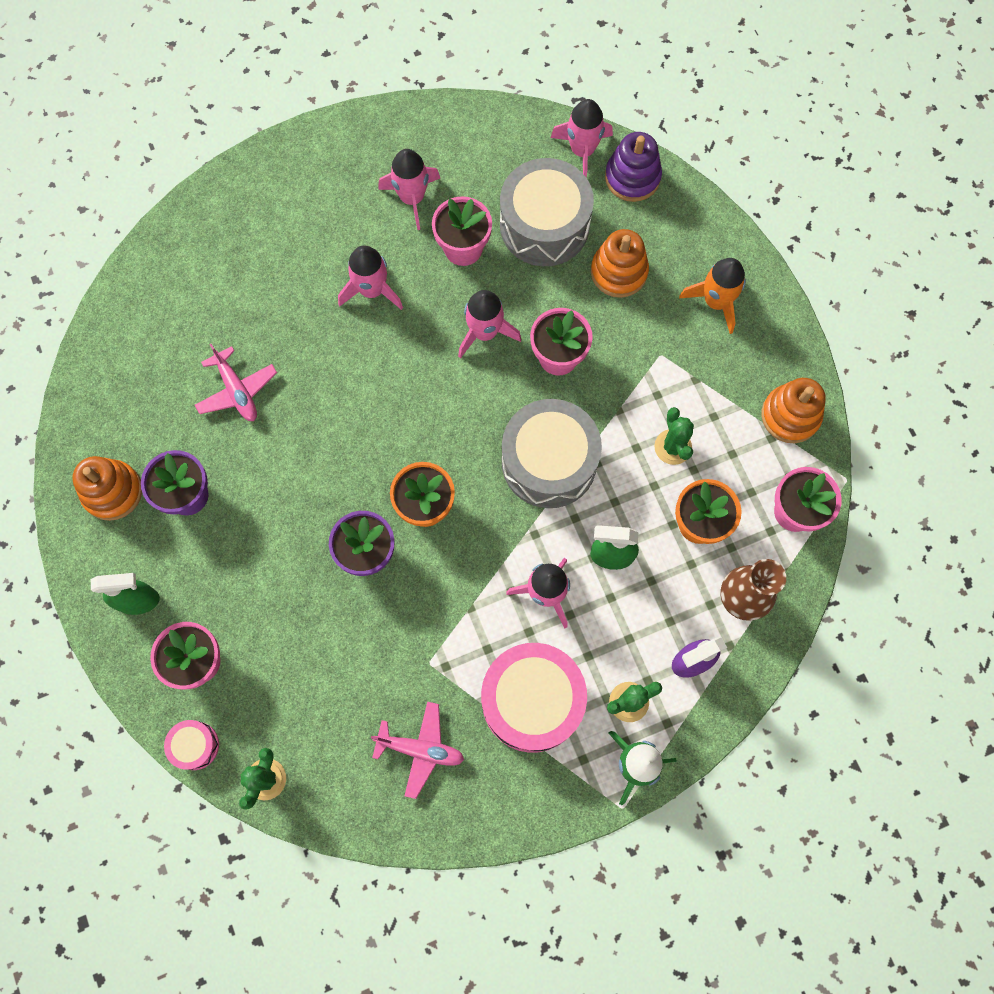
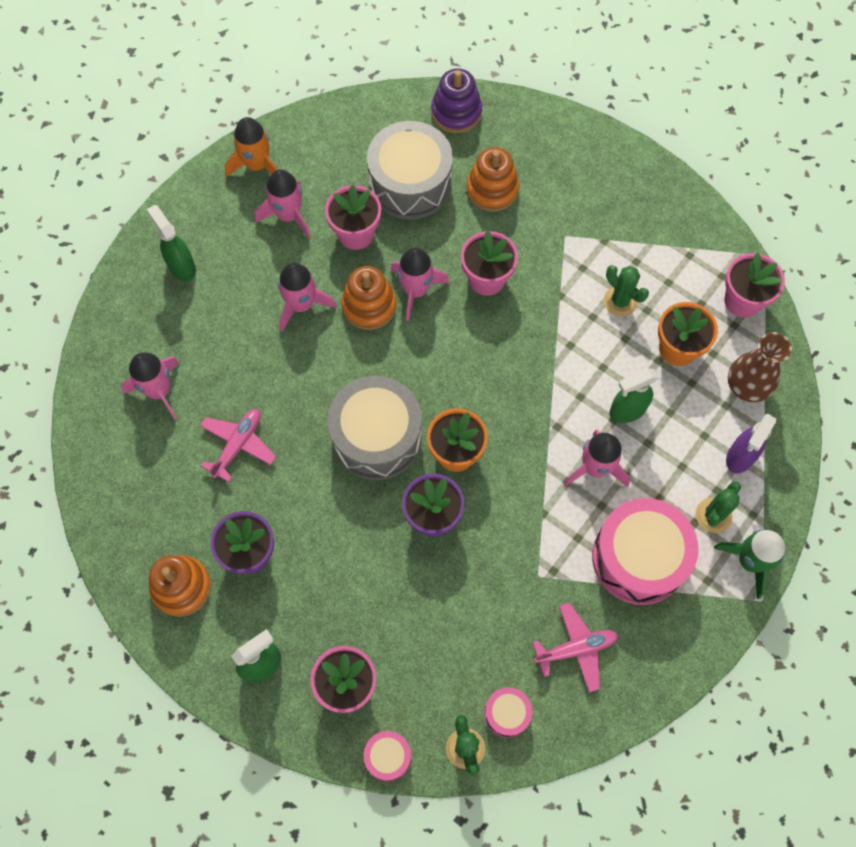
camera: 30 degrees left, 5 degrees down
(237, 390) = (238, 445): pink plane -> pink plane turned 90 degrees counterclockwise
(287, 196) = (181, 266): none -> green spray bottle
(322, 770) = (507, 713): none -> pink drum
(549, 462) = (532, 364): grey drum -> grey drum (376, 437)
(582, 151) = (403, 111): pink rocket -> pink rocket (159, 390)
(716, 301) = (581, 174): orange rocket -> orange rocket (257, 165)
(790, 415) = (692, 230): orange stacking toy -> orange stacking toy (369, 306)

